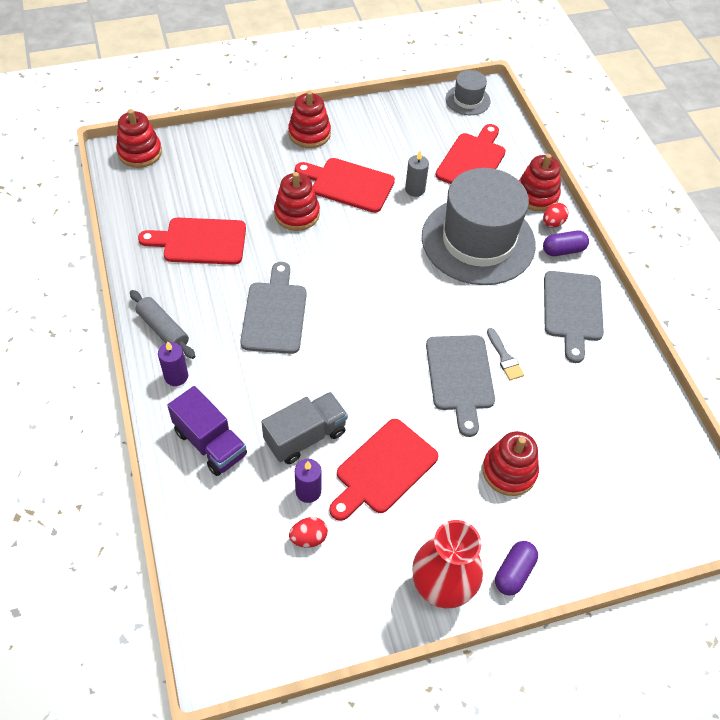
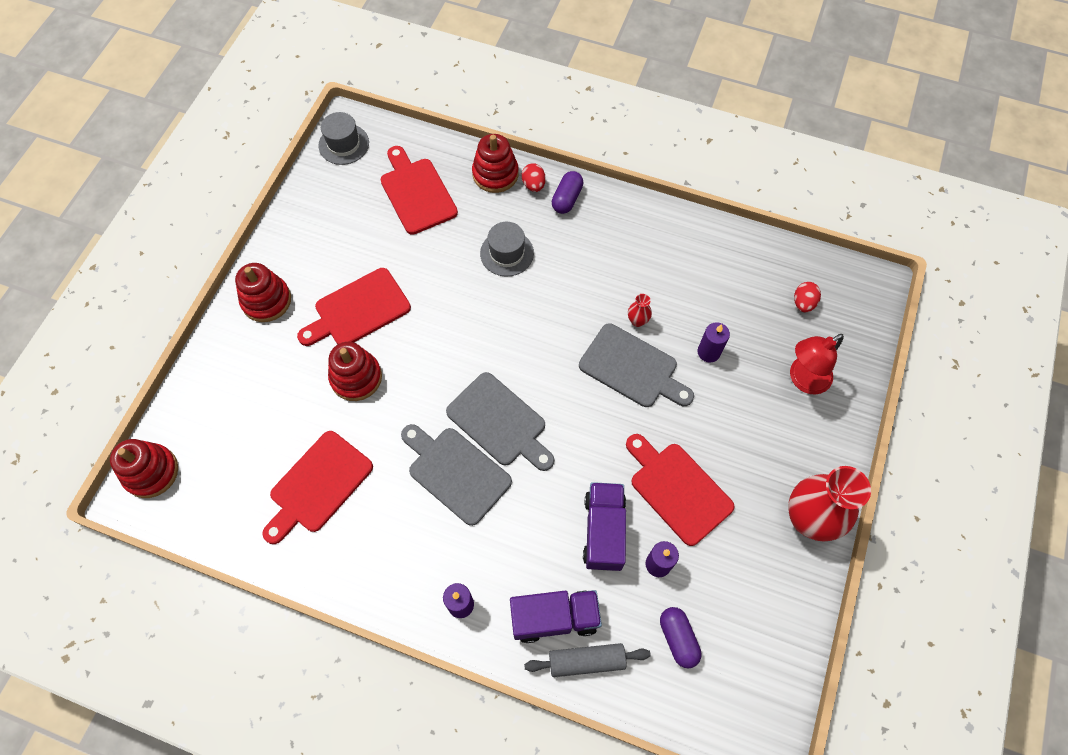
camera: 50 degrees left, 10 degrees up
(163, 329) = (398, 584): grey rolling pin -> grey rolling pin (586, 661)
(305, 436) = (603, 531): grey truck -> purple truck
(308, 538) = (701, 593): red egg -> red egg (803, 303)
(383, 469) = (677, 489): red cutting board -> red cutting board turned 150 degrees clockwise
(415, 190) = (410, 261): grey candle -> none
(478, 241) = (507, 253): grey hat -> grey hat, size x0.45
(504, 357) = (637, 321): grey brush -> red vase
(509, 471) = (742, 395): red stacking toy -> none
(514, 572) = (827, 456): purple capsule -> purple capsule (678, 638)
(525, 424) = (708, 352): none -> purple candle
(568, 512) = (803, 380): none -> red lamp
(572, 310) = (630, 238): grey cutting board -> grey cutting board (500, 422)

